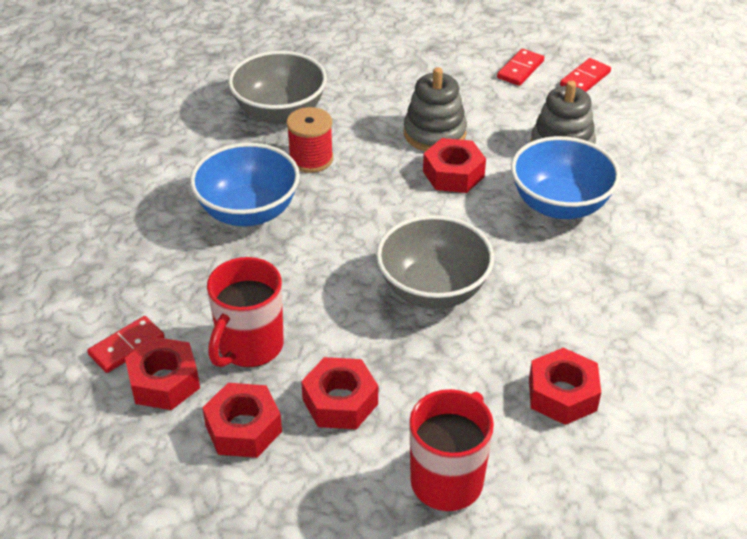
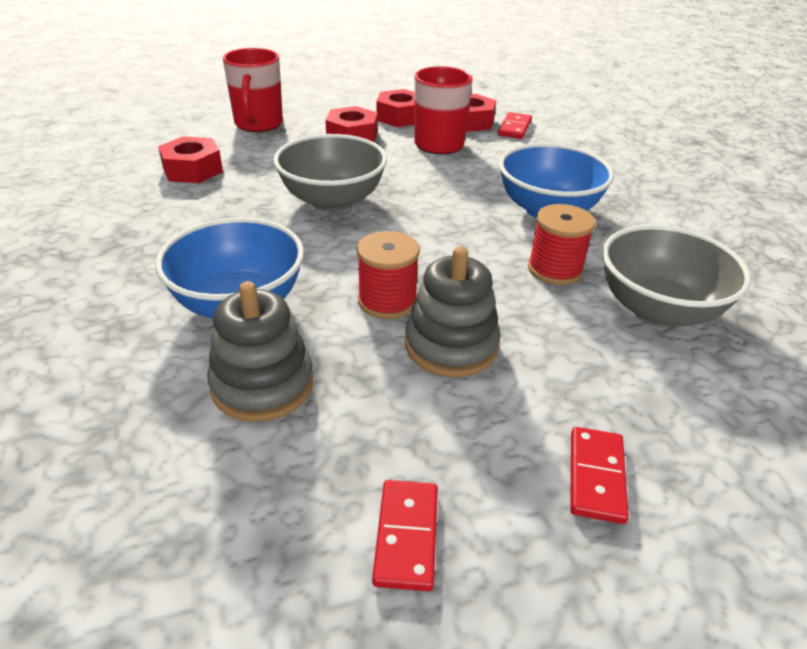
camera: 150 degrees right, 5 degrees down
(453, 174) = (387, 301): red nut -> red spool
(585, 79) = (265, 565): red domino -> red domino (596, 476)

